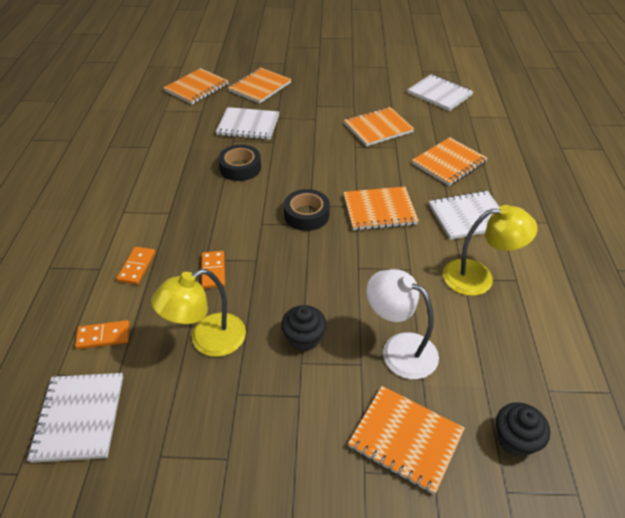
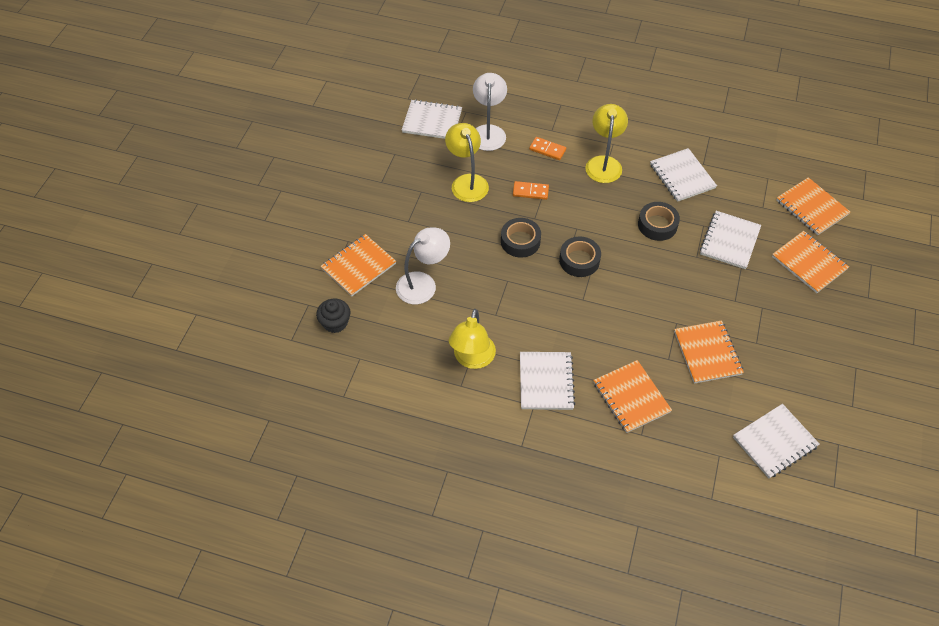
camera: 105 degrees right, 10 degrees up
(103, 336) = (488, 132): orange domino -> white lamp
(156, 215) = (604, 163): none -> yellow lamp
(169, 158) = (682, 176): none -> white notebook
(296, 266) = (520, 241): none -> black tape
(304, 338) = (451, 232): black cupcake -> none
(379, 210) = (572, 315): orange notebook -> none

